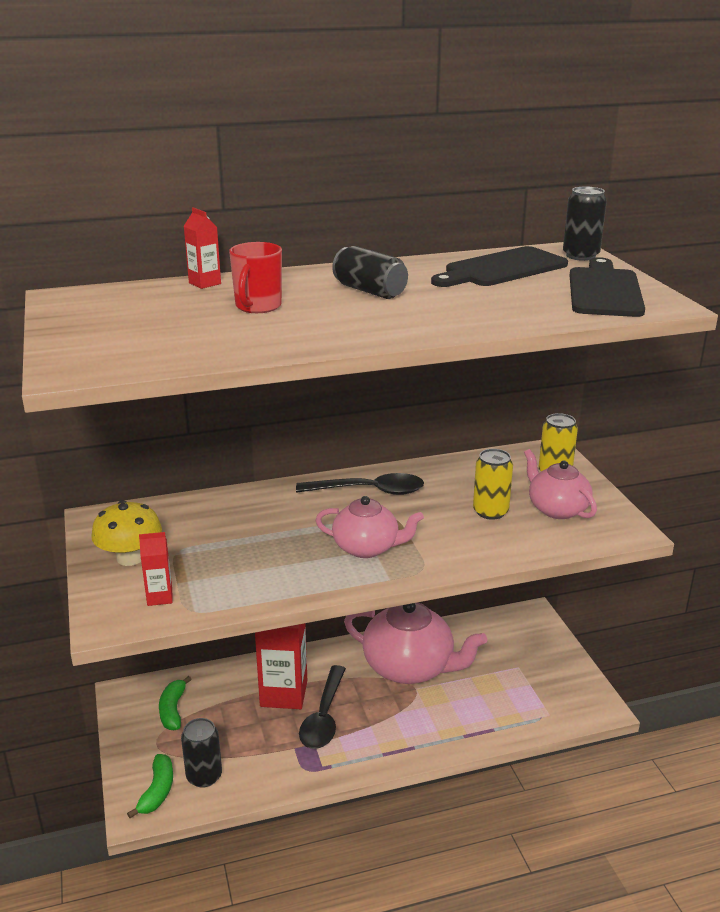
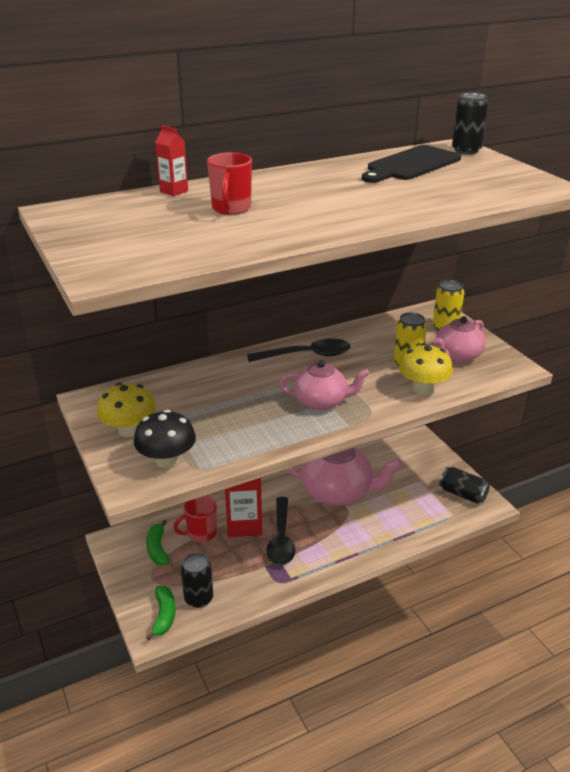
camera: 10 degrees left, 5 degrees up
(160, 597) = (167, 460): red carton -> black mushroom
(229, 698) = (201, 533): none -> red mug
(370, 291) = (316, 190): black can -> black can (462, 494)
(498, 544) = (423, 388): none -> yellow mushroom
(557, 509) = (457, 356): pink teapot -> pink teapot turned 90 degrees counterclockwise
(604, 290) = (501, 178): black cutting board -> none

